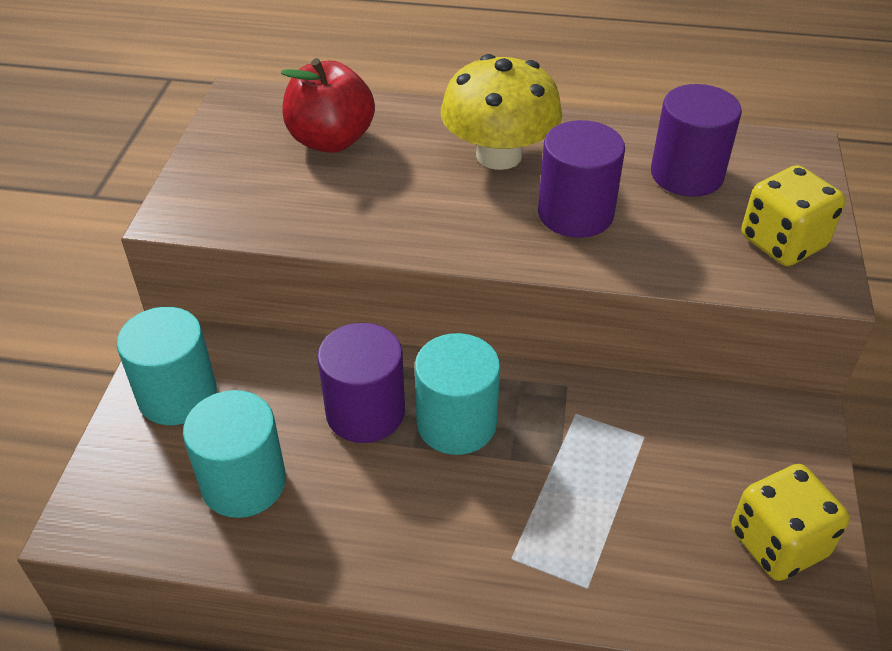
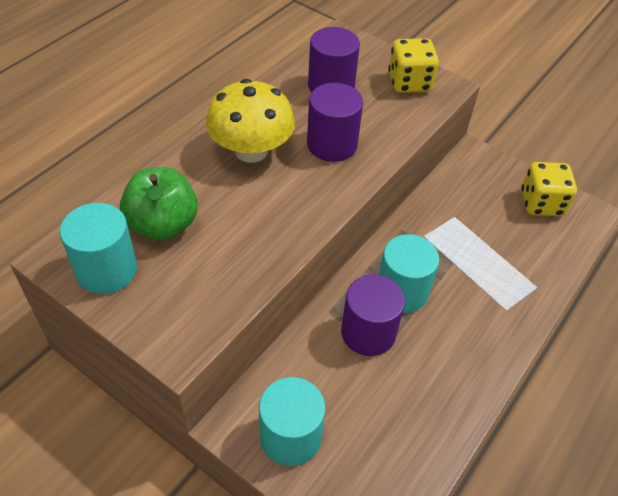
camera: 65 degrees left, 5 degrees up
(243, 482) = (391, 422): turquoise cylinder -> turquoise cylinder (106, 270)
(331, 140) = (163, 225): red apple -> green apple

